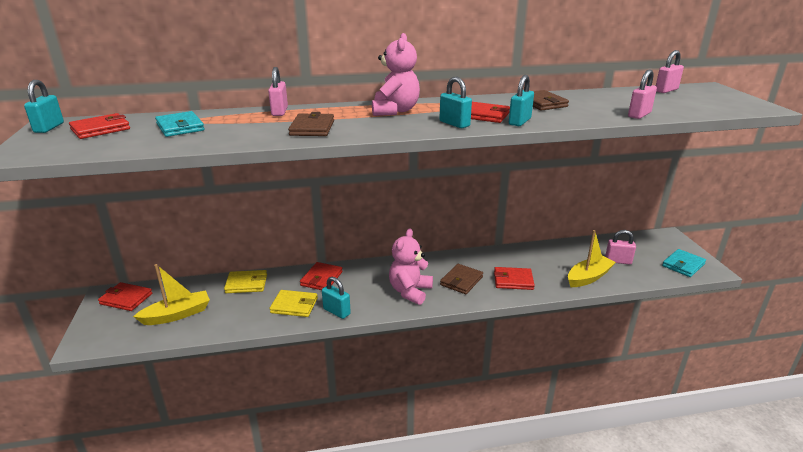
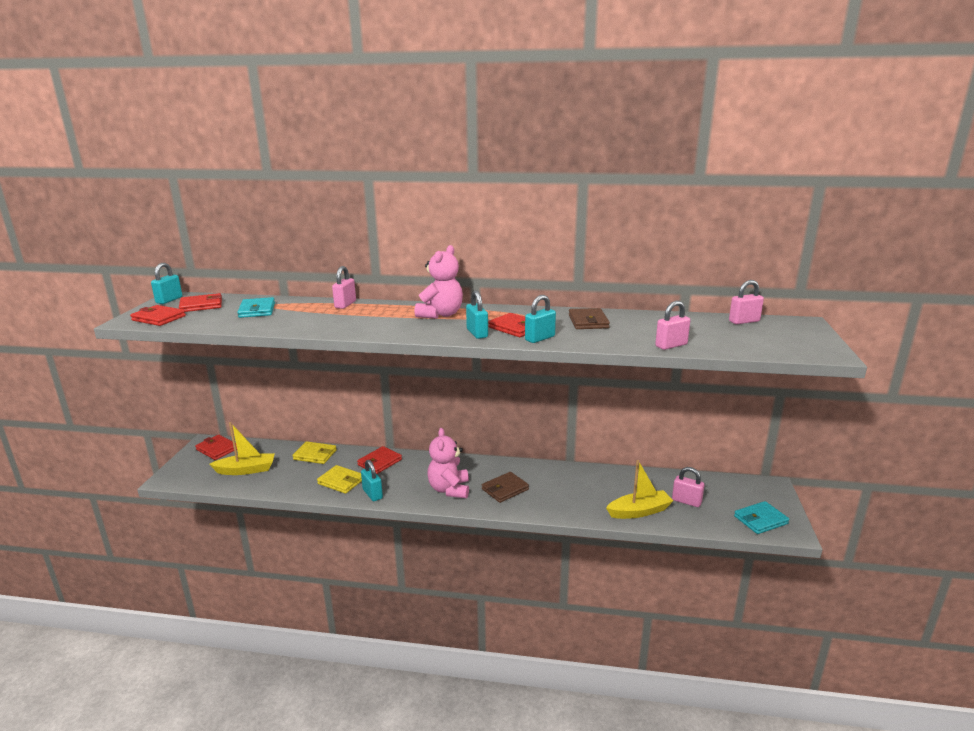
camera: 20 degrees right, 5 degrees down
(312, 128) = (353, 323): brown wallet -> none
(410, 291) = (449, 489): pink teddy bear -> pink teddy bear turned 45 degrees counterclockwise
(513, 280) = (556, 499): red wallet -> red wallet (159, 318)

